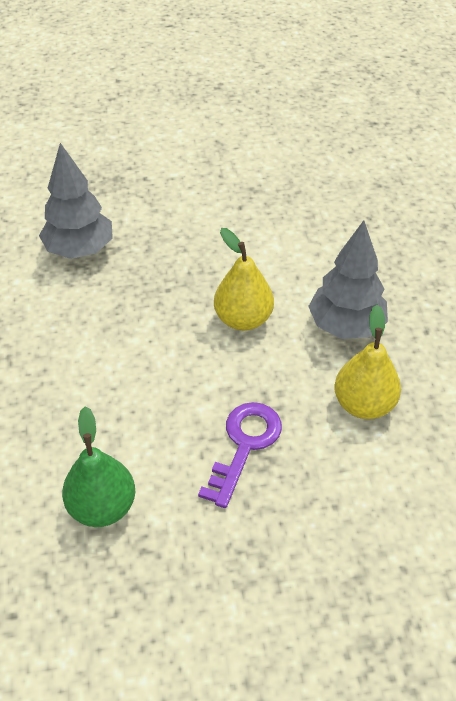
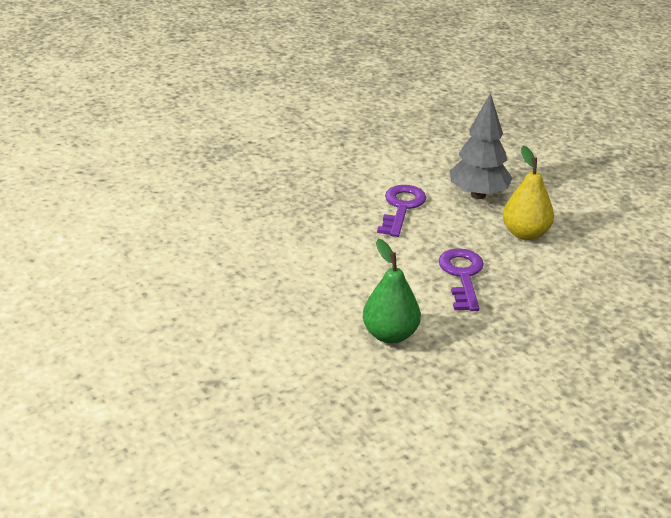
camera: 25 degrees left, 15 degrees down
(80, 250) = (237, 196): grey tree -> none
(243, 319) = (401, 208): yellow pear -> purple key

